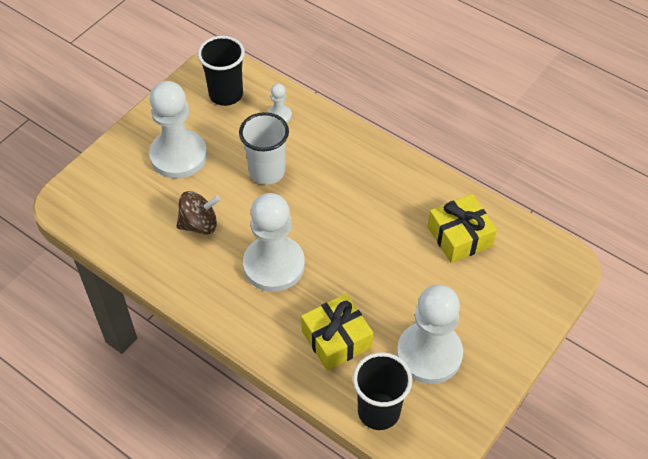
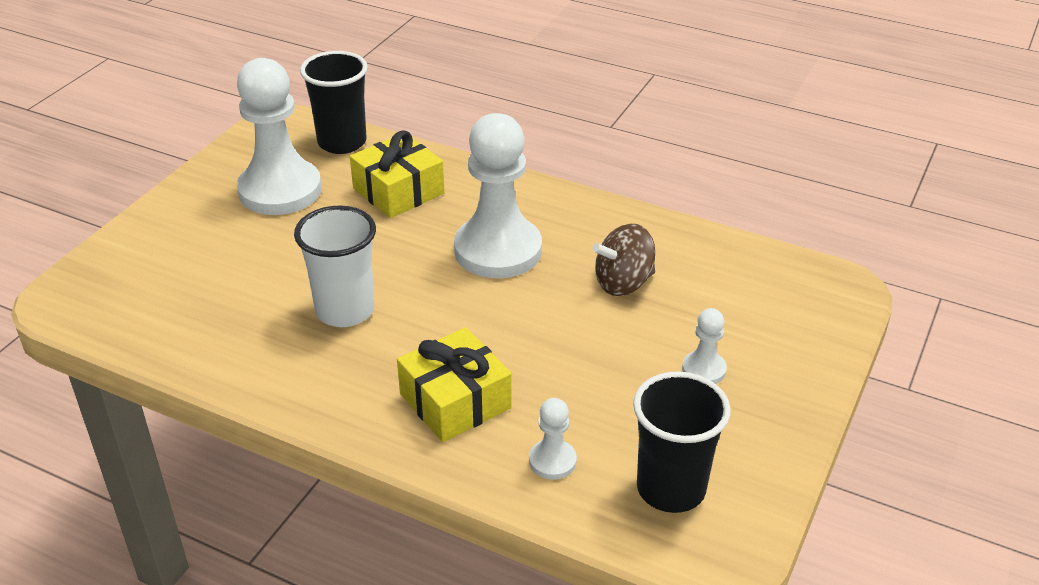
camera: 170 degrees right, 15 degrees down
(178, 156) = (704, 370): white pawn -> white pawn, size x0.44
(267, 172) = (545, 364): white cup -> white cup (345, 311)
(460, 236) = (223, 313): yellow gift -> yellow gift (455, 401)

